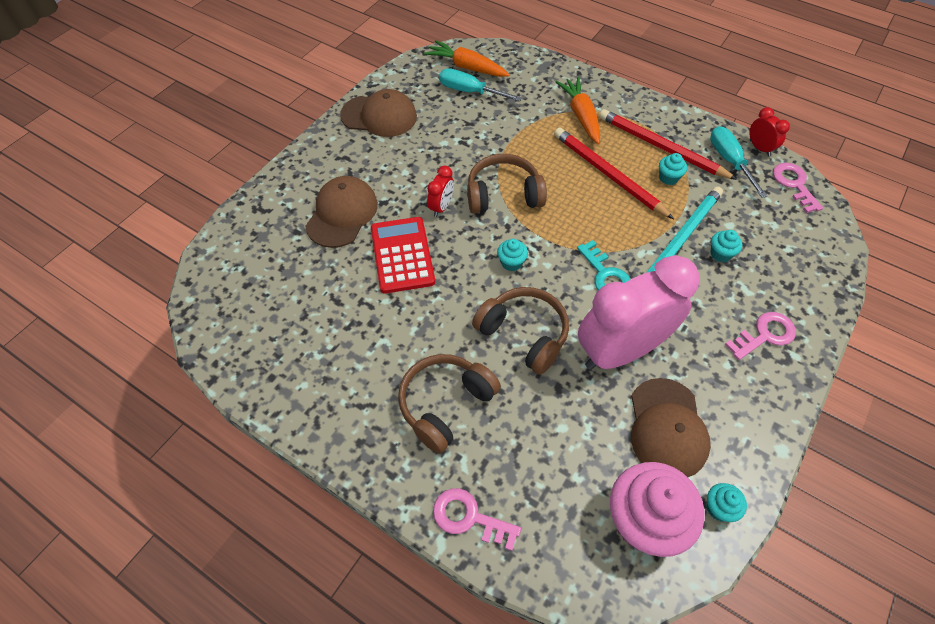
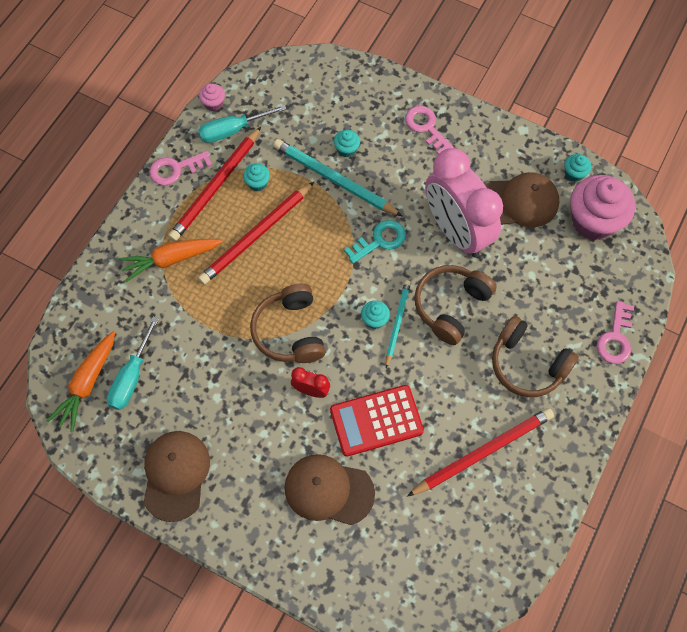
camera: 95 degrees left, 10 degrees up
(351, 345) = (483, 452): none -> red pencil
(506, 282) = (397, 323): none -> turquoise pencil
(759, 148) = (213, 104): red clock -> pink cupcake
(794, 184) = (260, 83): pink key -> pink key (175, 169)

